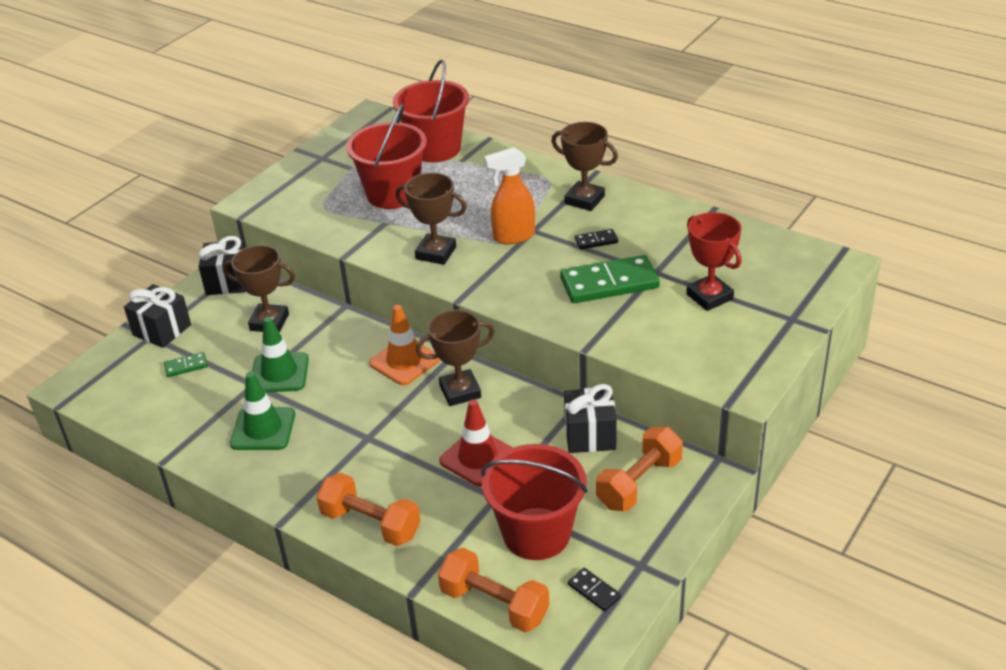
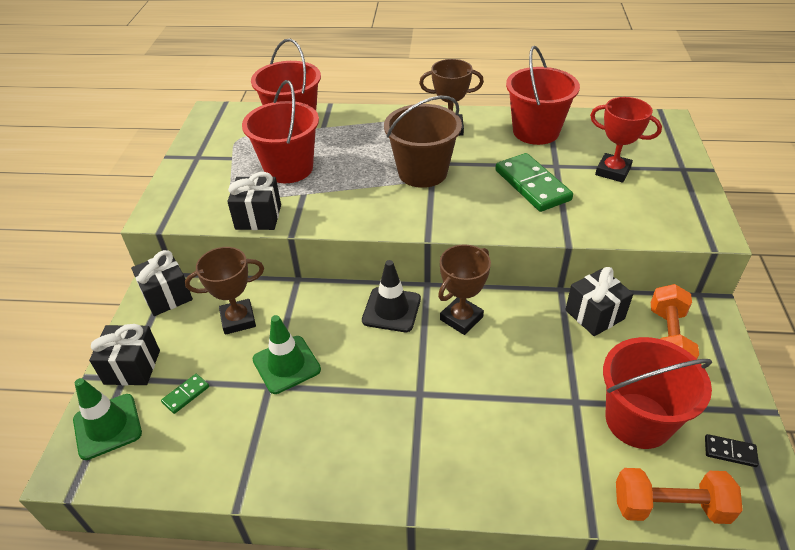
camera: 30 degrees left, 5 degrees up
(263, 429) = (315, 427): green traffic cone -> green traffic cone (107, 426)
(329, 231) = (258, 217): none -> black gift
(371, 524) = (496, 478): orange dumbbell -> none
(404, 361) = (391, 310): orange traffic cone -> black traffic cone
(436, 253) = (371, 205): brown trophy -> none
(478, 458) = (529, 372): red traffic cone -> none
(513, 236) = (422, 172): orange spray bottle -> brown bucket
(596, 241) = (489, 156): black domino -> none
(609, 283) = (532, 185): green domino -> green domino turned 75 degrees counterclockwise
(673, 230) = (536, 131): none -> red bucket

